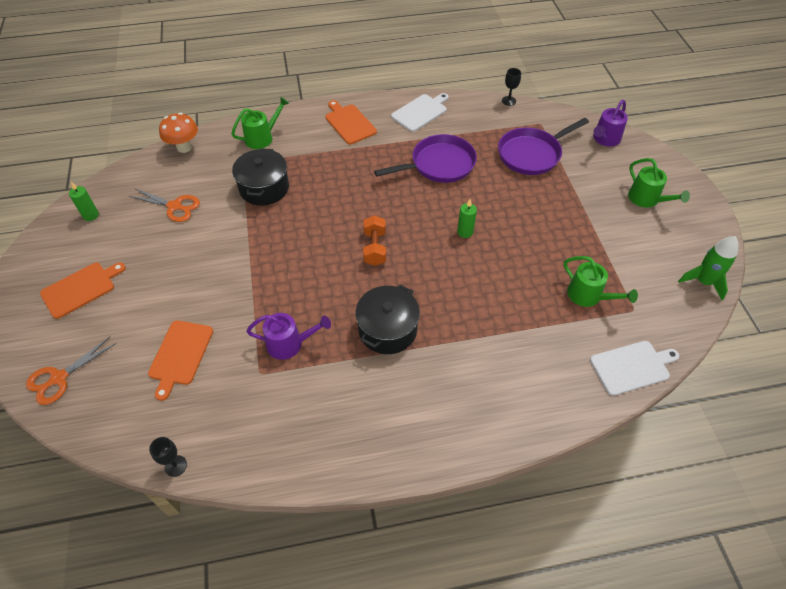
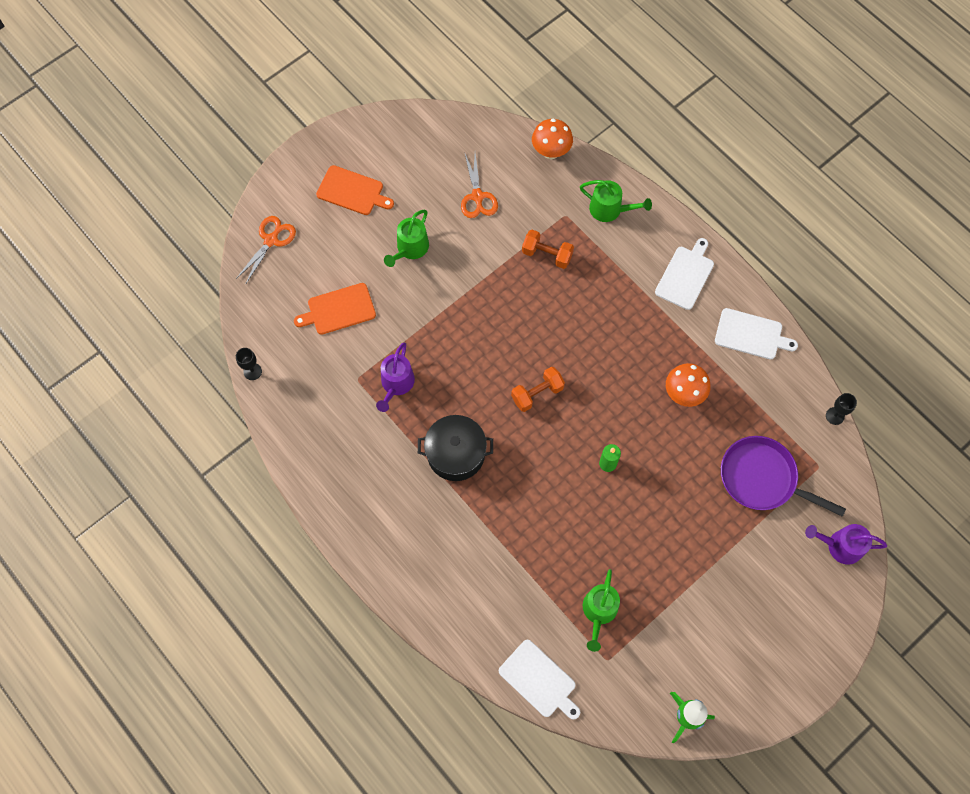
camera: 60 degrees right, 15 degrees up
(59, 378) = (271, 240): orange scissors -> orange scissors turned 105 degrees clockwise
(91, 215) = (426, 139): green candle -> none
(264, 188) = (547, 255): black pot -> orange dumbbell
(289, 344) = (396, 384): purple watering can -> purple watering can turned 45 degrees clockwise
(349, 123) = (685, 276): orange cutting board -> white cutting board
(439, 164) = (683, 394): purple pan -> orange mushroom
(646, 199) = (770, 624): green watering can -> green watering can (410, 248)

